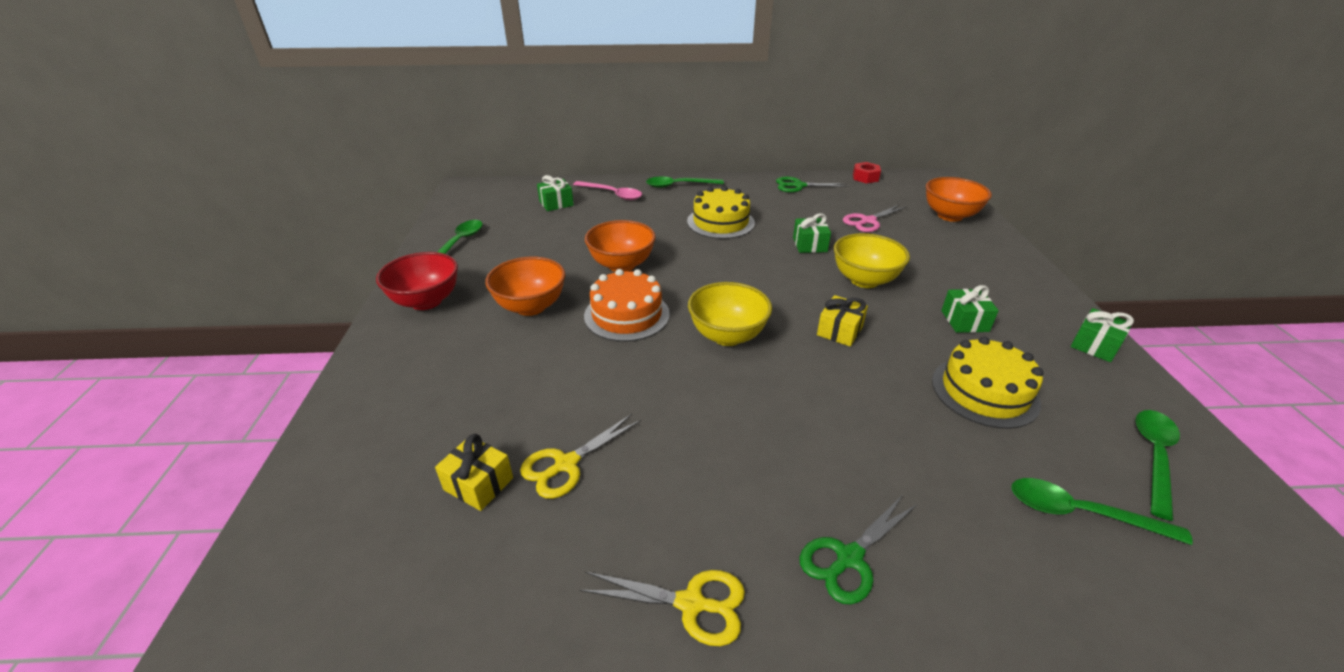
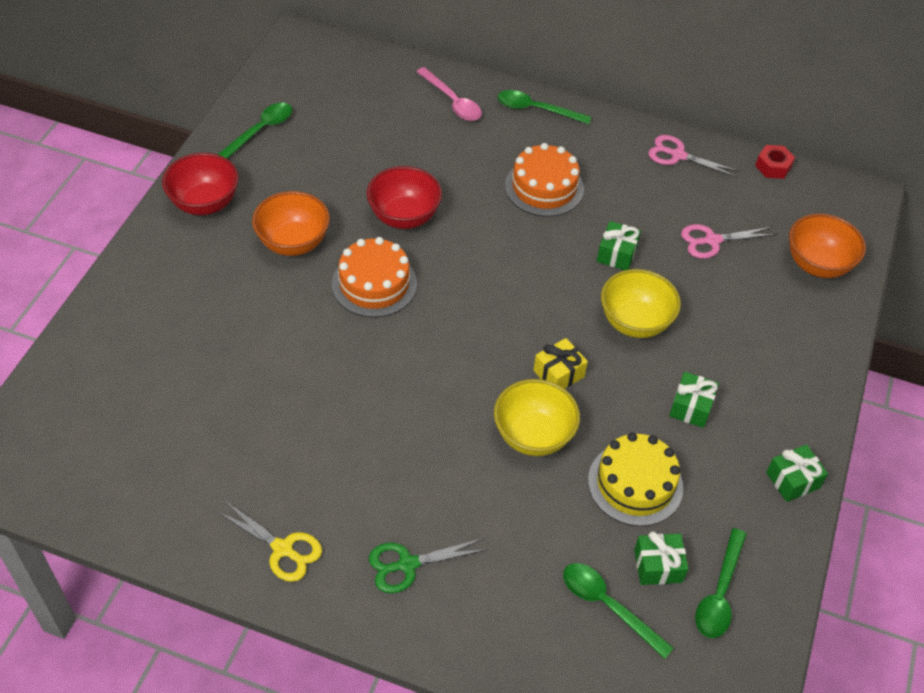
camera: 20 degrees right, 15 degrees up
(478, 484) = (182, 408): yellow gift -> none
(556, 203) = (384, 98): green gift -> green gift (658, 566)
(566, 464) = (251, 416): yellow scissors -> none
(621, 265) = (404, 217): orange bowl -> red bowl
(720, 222) = (544, 187): yellow cake -> orange cake
(727, 335) = (450, 341): yellow bowl -> yellow bowl (533, 436)
(798, 186) = (677, 155): green scissors -> pink scissors
(1154, 457) = (719, 593): green spoon -> green spoon turned 150 degrees clockwise

